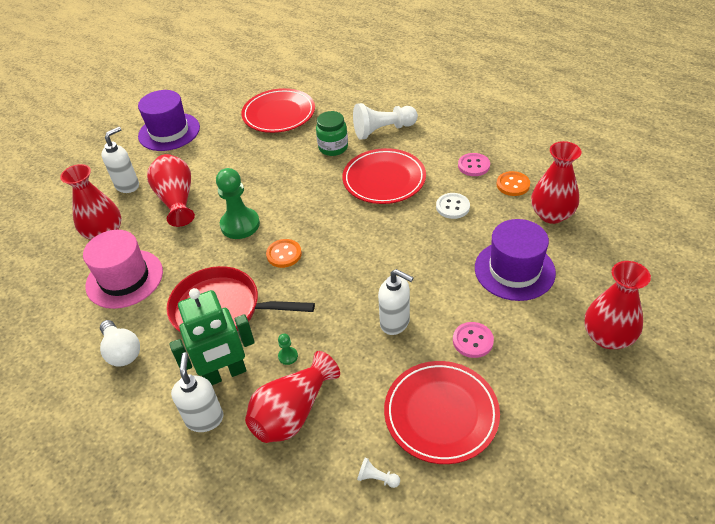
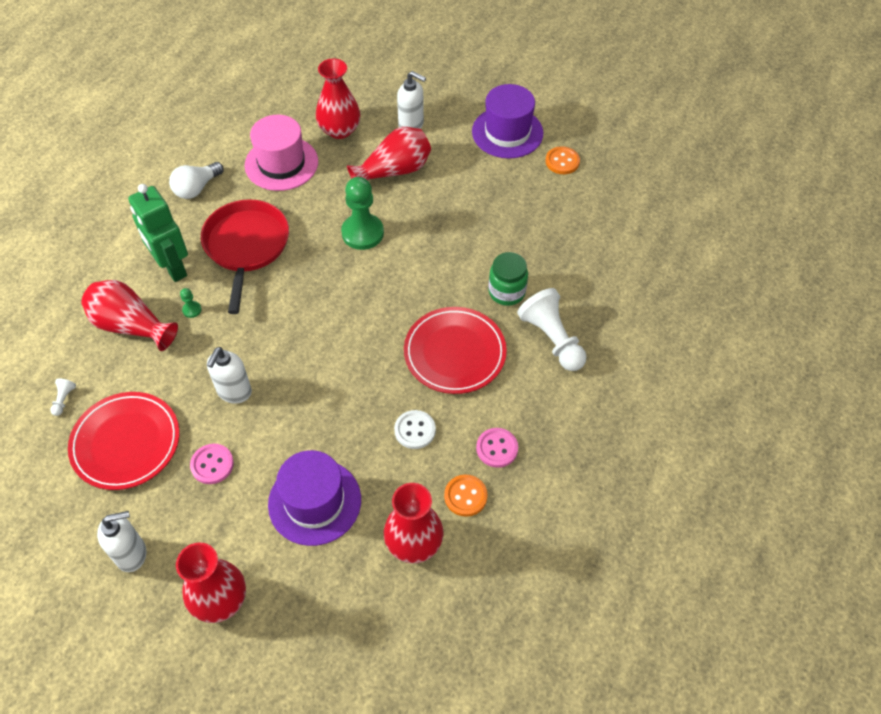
camera: 75 degrees right, 10 degrees up
(205, 418) = (127, 265): white soap dispenser -> white soap dispenser (131, 554)
(279, 114) = (563, 225): red plate -> none
(284, 254) = (322, 280): orange button -> orange button (562, 161)

